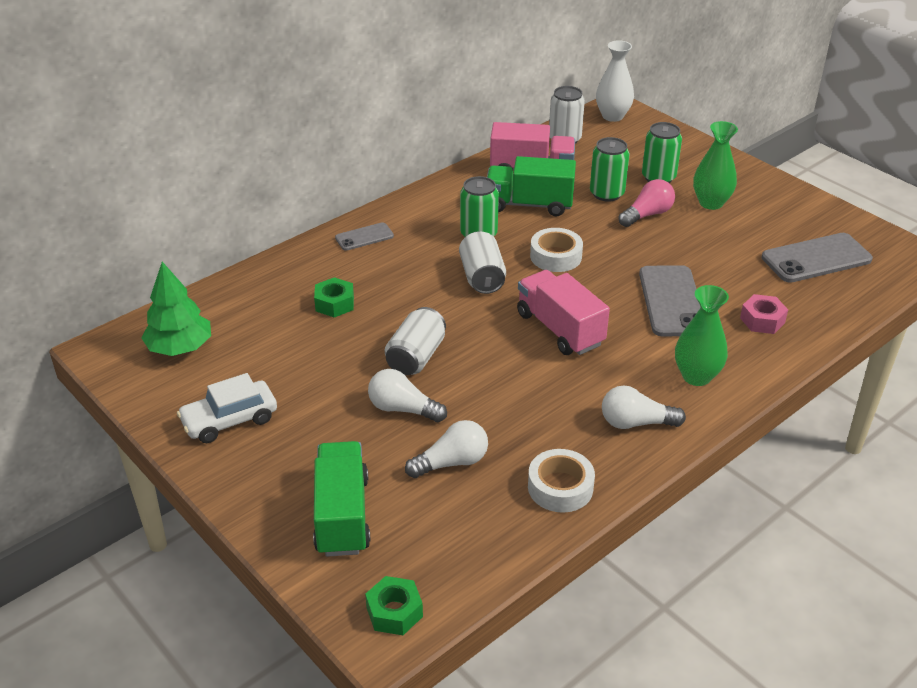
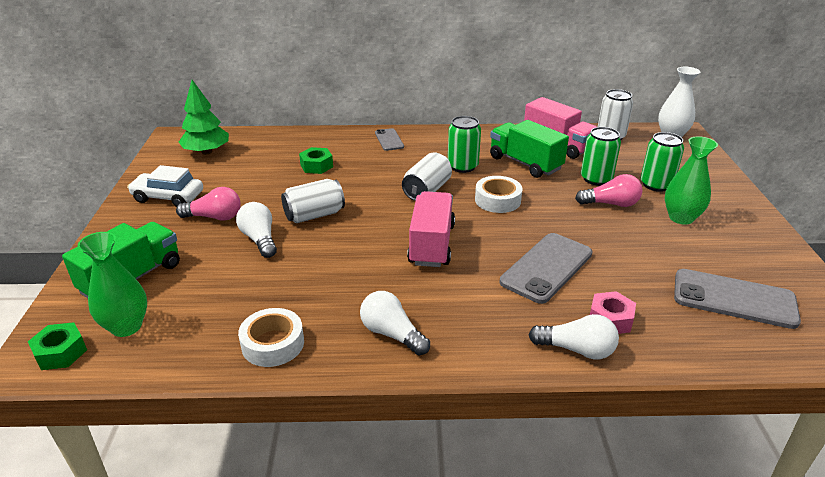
camera: 40 degrees right, 5 degrees down
(319, 413) = (214, 217): none -> pink light bulb
(364, 237) = (389, 140): grey phone -> grey phone turned 60 degrees clockwise
(451, 462) = (235, 286): white light bulb -> white light bulb (576, 350)
(696, 376) = (489, 329): green vase -> green vase (126, 326)

